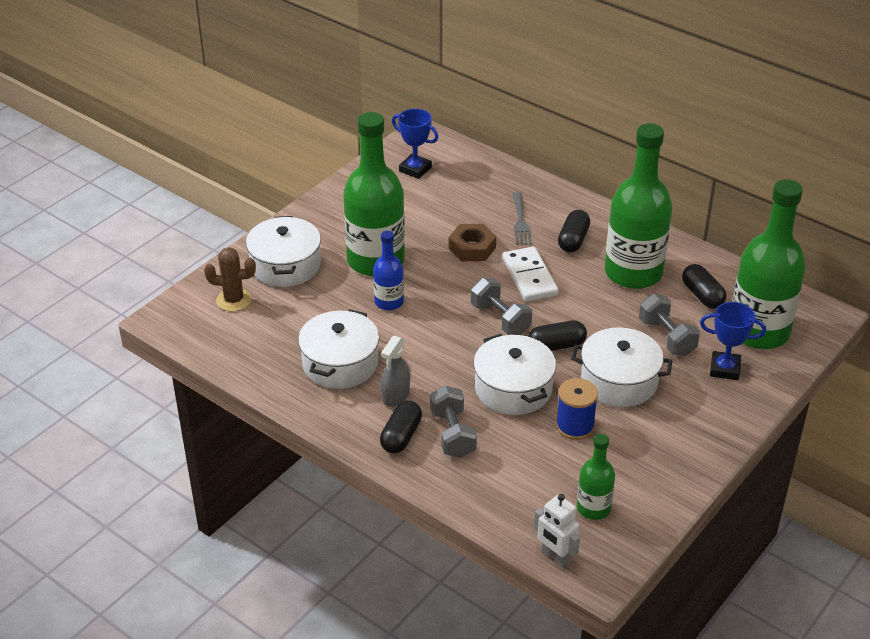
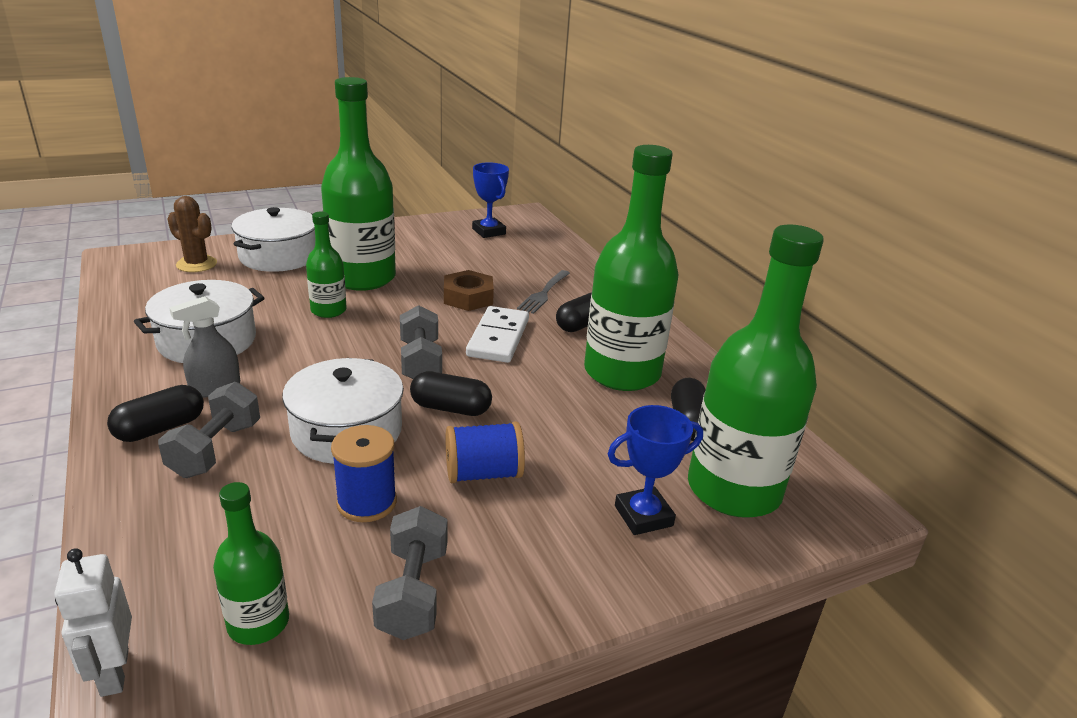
camera: 25 degrees right, 10 degrees down
(389, 302) = (328, 310): blue bottle -> green bottle
(619, 381) = (483, 473): white pot -> blue spool
(666, 337) = (597, 449): grey dumbbell -> grey dumbbell (413, 592)
(724, 369) = (643, 516): blue trophy -> blue trophy turned 60 degrees counterclockwise

